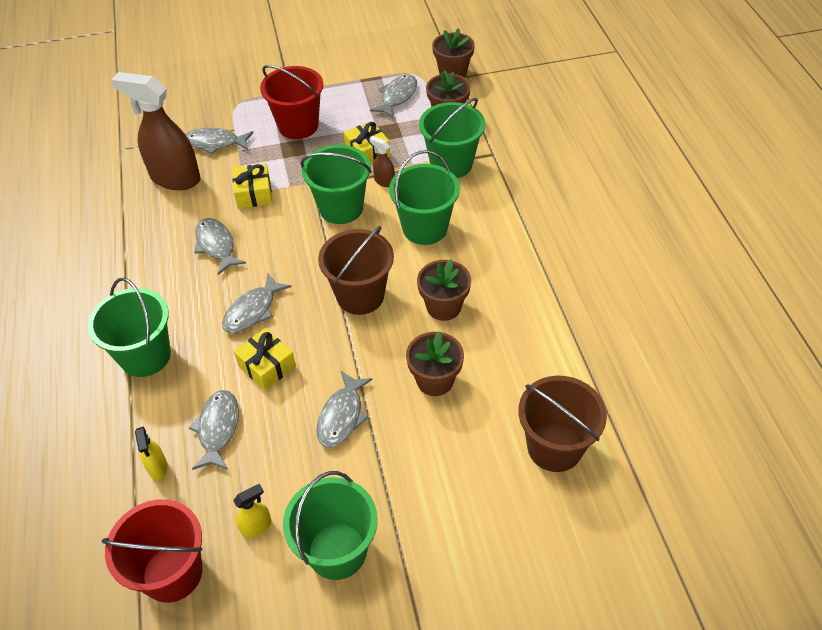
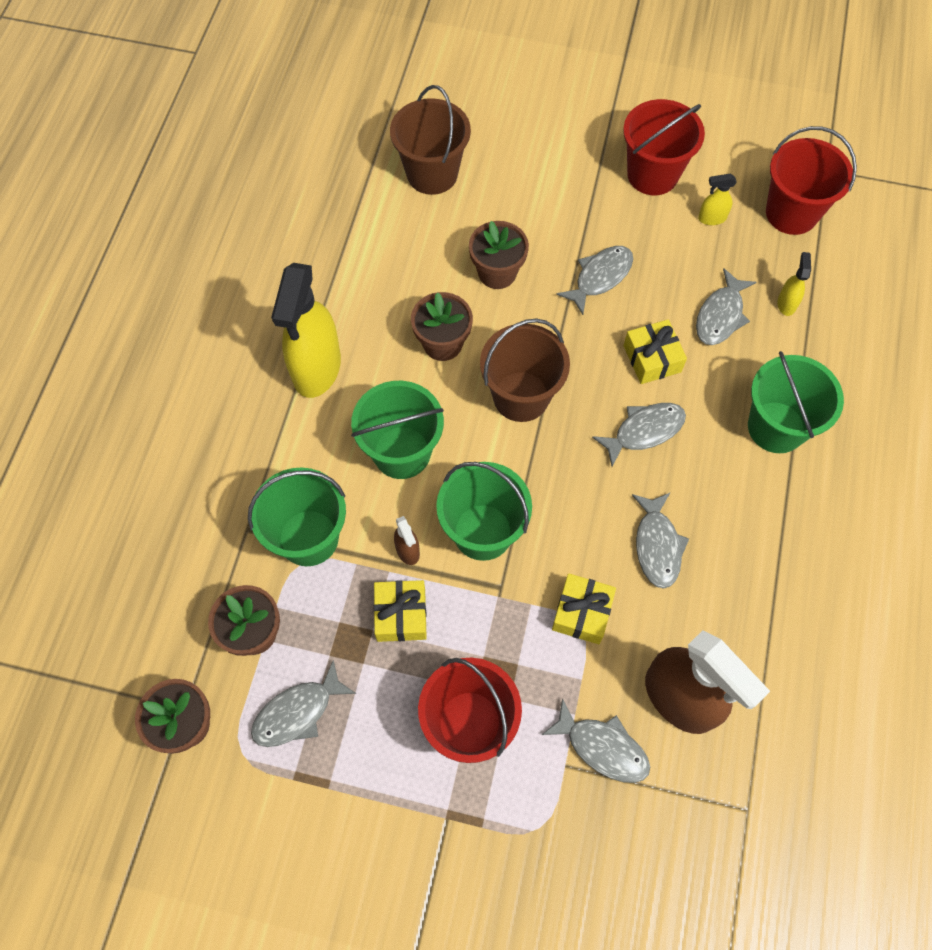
camera: 155 degrees left, 15 degrees up
(337, 551) = (652, 174): green bucket -> red bucket
(524, 252) = (316, 368): none -> yellow spray bottle

